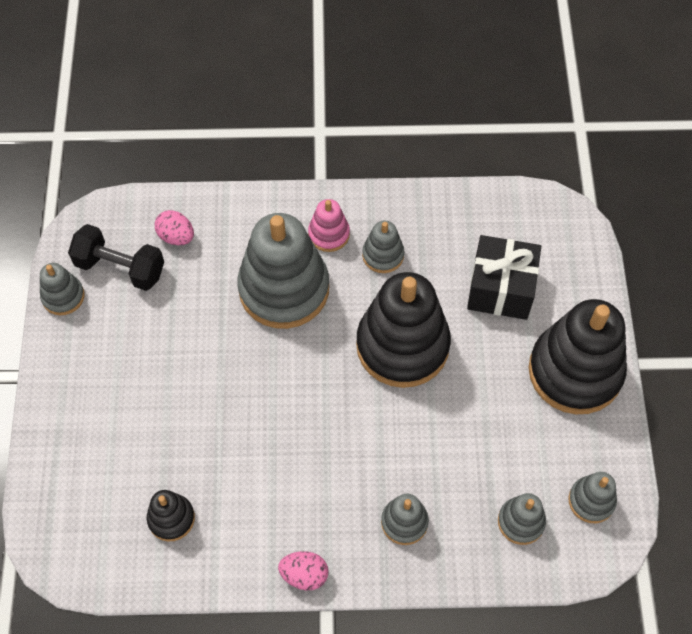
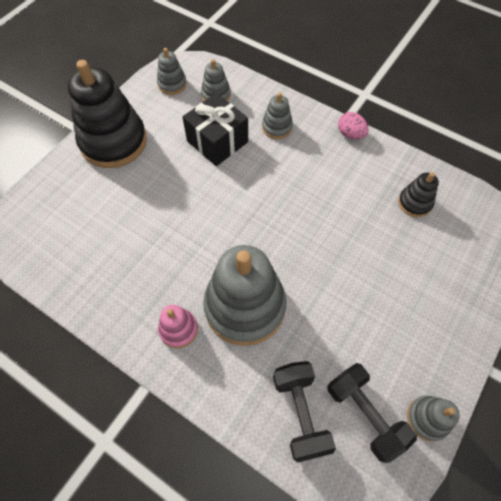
camera: 145 degrees left, 0 degrees up
(176, 236) = (300, 413): pink egg -> black dumbbell
(383, 255) = (155, 285): grey stacking toy -> none
(402, 345) = (197, 216): black stacking toy -> none
(500, 289) = (103, 212): black gift -> black gift (217, 141)

